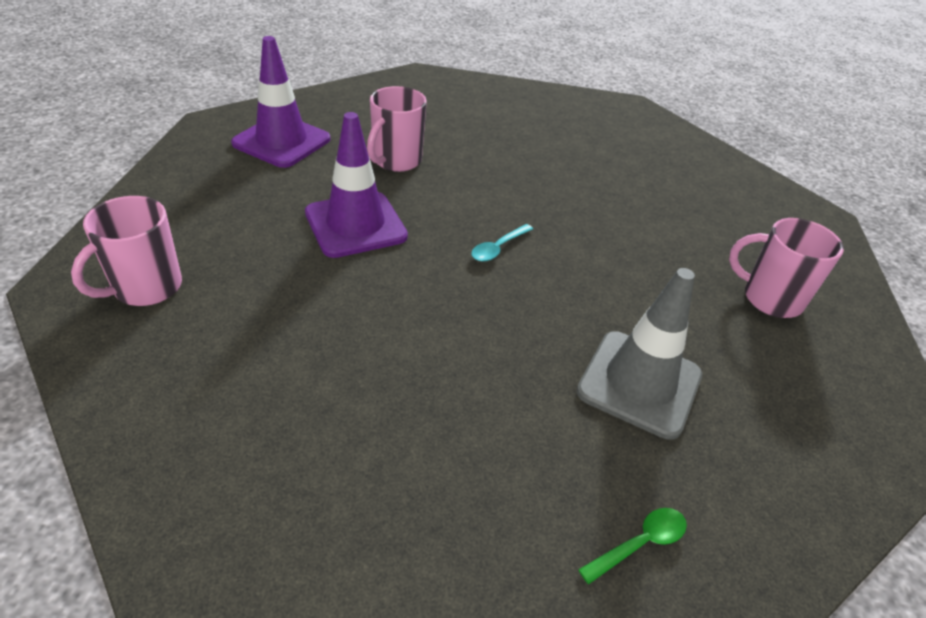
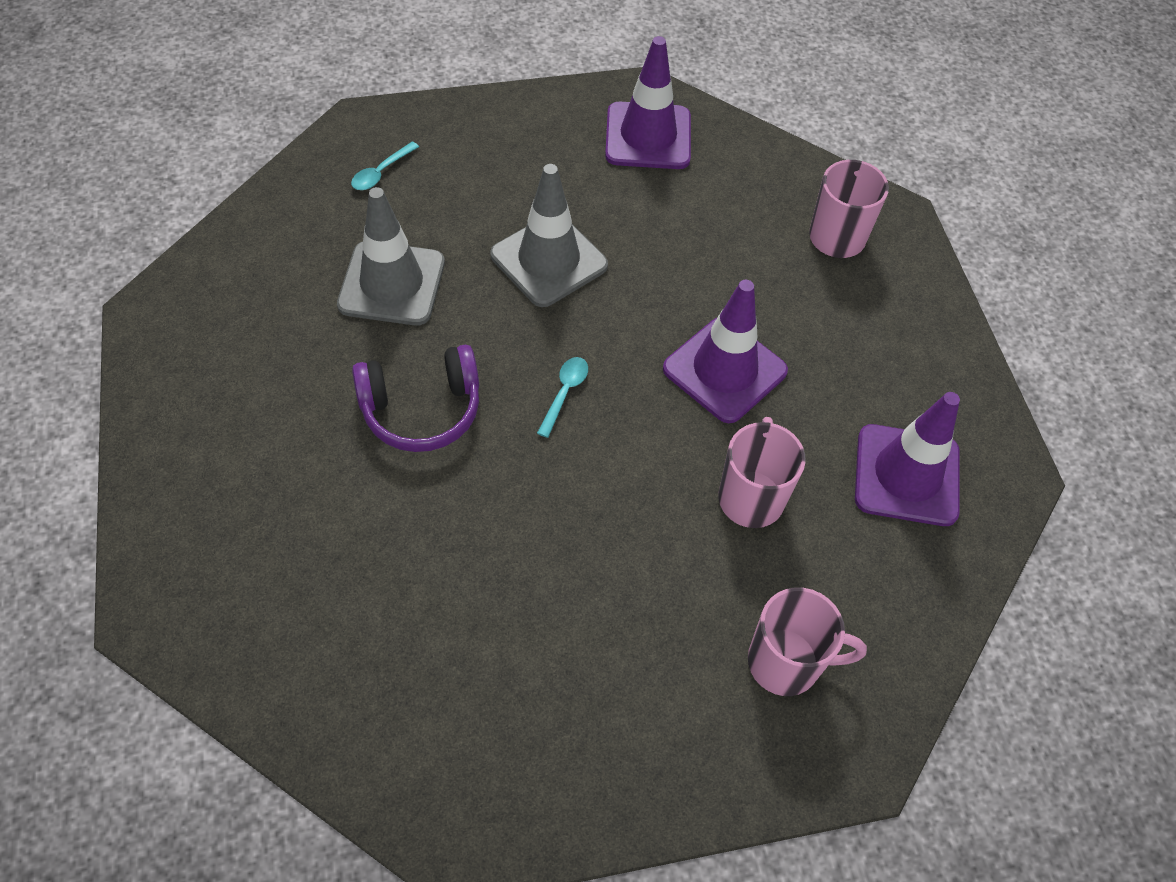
camera: 160 degrees right, 15 degrees up
(240, 478) = (648, 136): none -> purple traffic cone
(461, 356) = (549, 260): none -> grey traffic cone
(623, 271) = (422, 410): none -> purple headphones
(639, 543) = (381, 172): green spoon -> turquoise spoon
(770, 298) = (255, 428): pink mug -> pink mug (786, 663)

